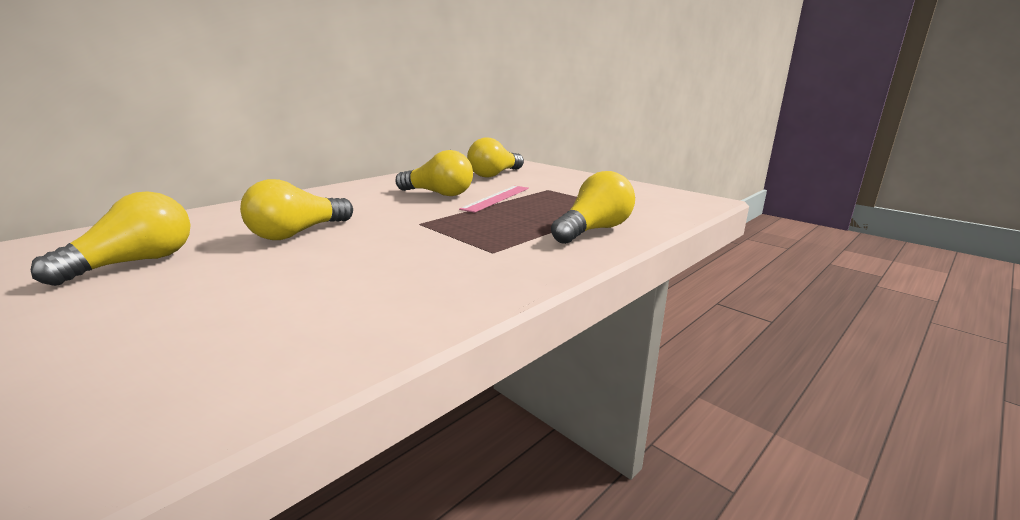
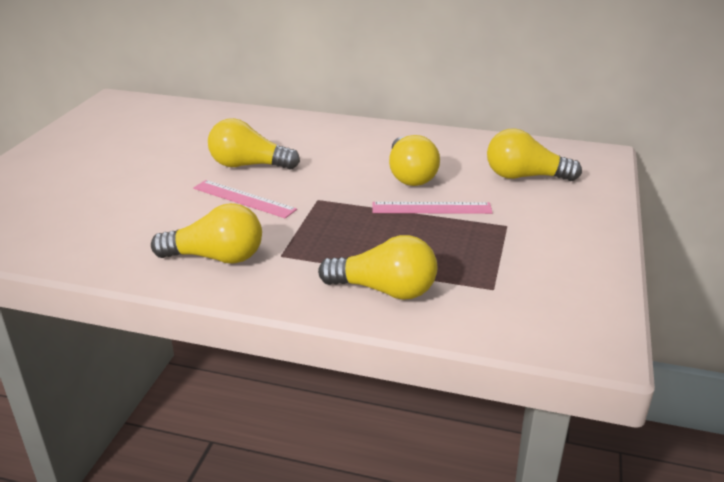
camera: 60 degrees right, 10 degrees up
(135, 263) = (160, 145): yellow light bulb -> yellow light bulb (216, 257)
(361, 246) = (243, 199): none -> pink ruler

